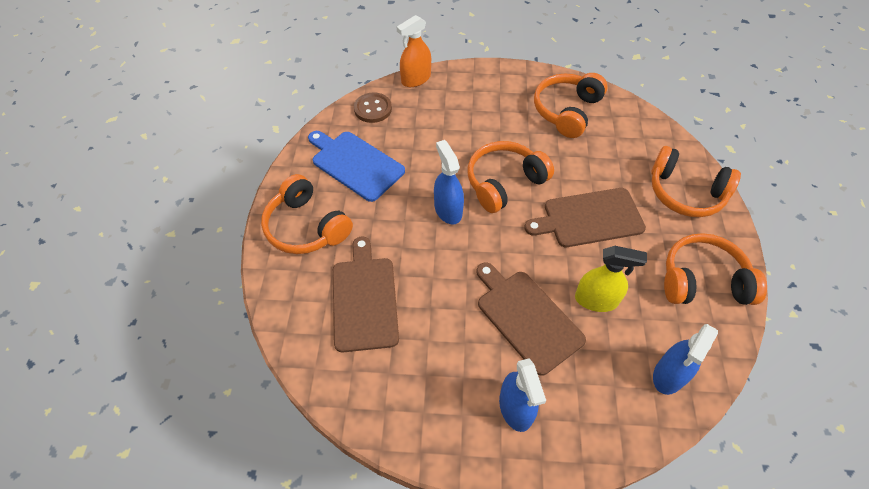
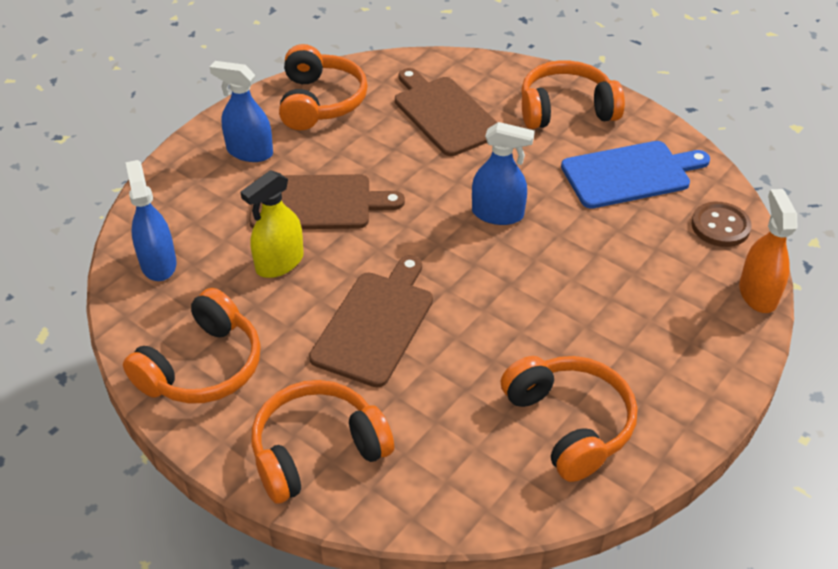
camera: 125 degrees right, 10 degrees down
(364, 299) = (444, 113): brown cutting board -> brown cutting board turned 150 degrees counterclockwise
(504, 183) = (495, 280): orange headphones -> orange headphones (320, 102)

